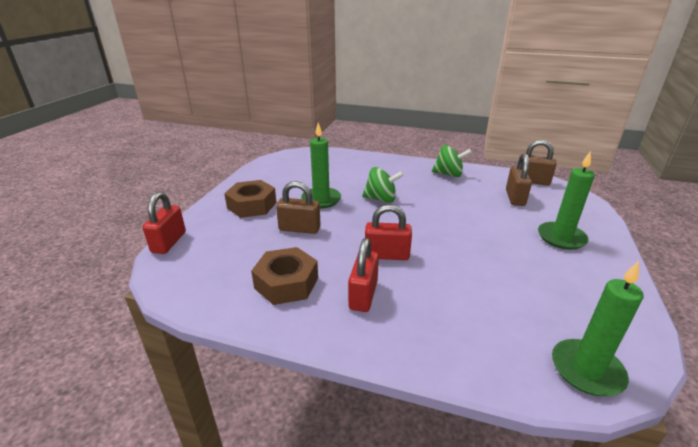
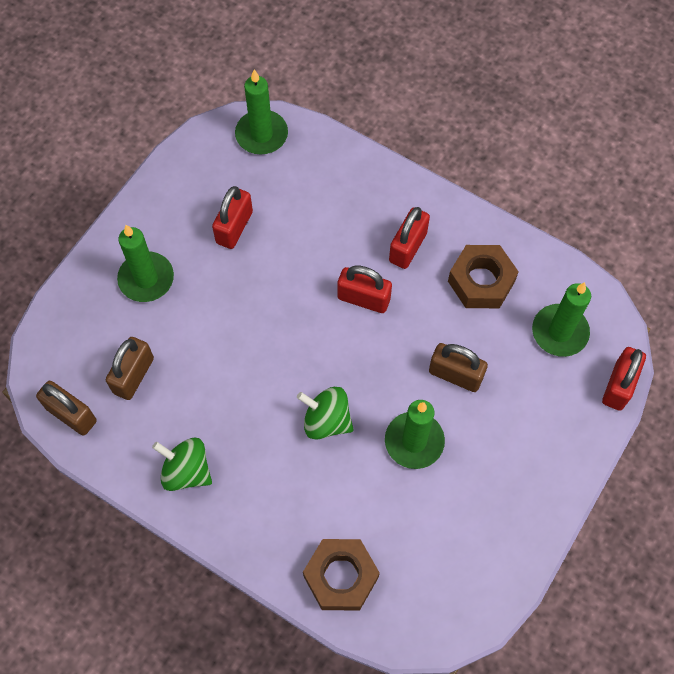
camera: 165 degrees left, 35 degrees up
(213, 263) = (559, 332): none -> green candle
(252, 205) = (517, 451): brown nut -> brown nut (341, 577)
(529, 279) = (234, 227): none -> red padlock

